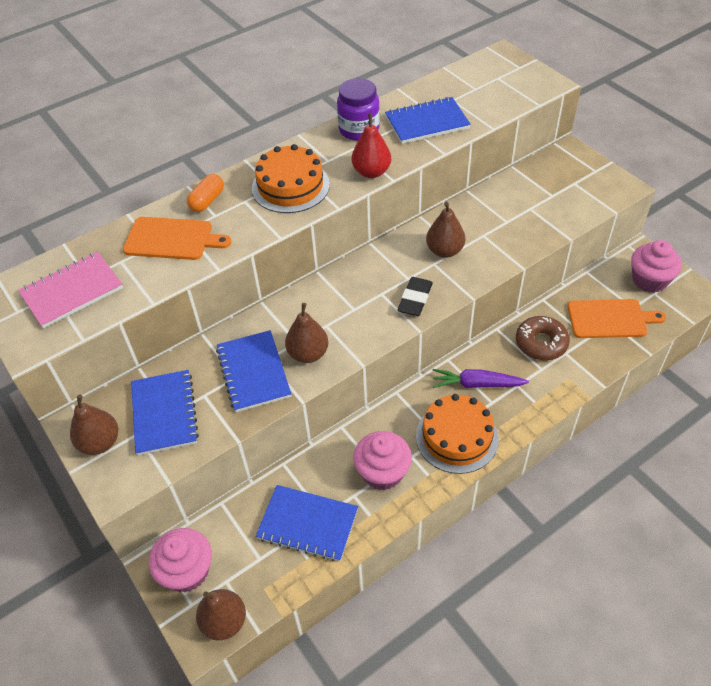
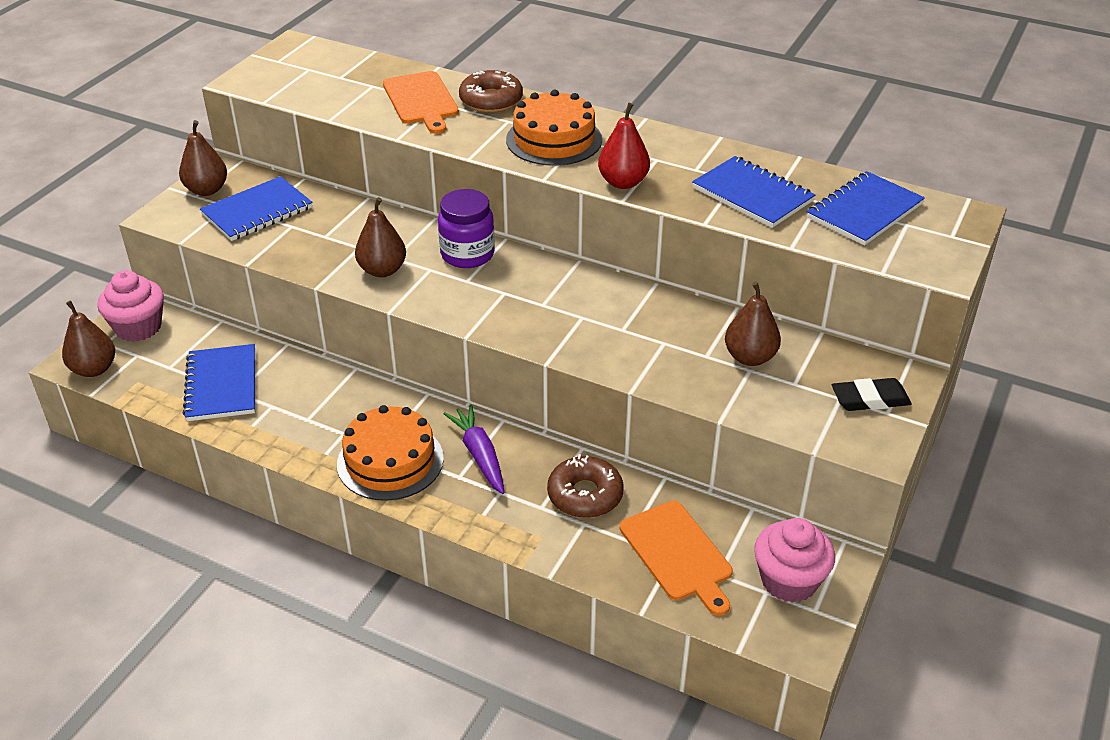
camera: 60 degrees right, 10 degrees down
(72, 291) = (318, 76): pink notebook -> none
(207, 201) = (491, 100): orange capsule -> brown donut
(254, 372) = (337, 245): blue notebook -> blue notebook (864, 211)
(359, 130) = (691, 153): purple jar -> purple jar (467, 254)
(382, 472) = (311, 417): pink cupcake -> none
(415, 299) = (513, 319): black eraser -> black eraser (870, 399)
(444, 251) = (610, 319): brown pear -> brown pear (750, 357)

